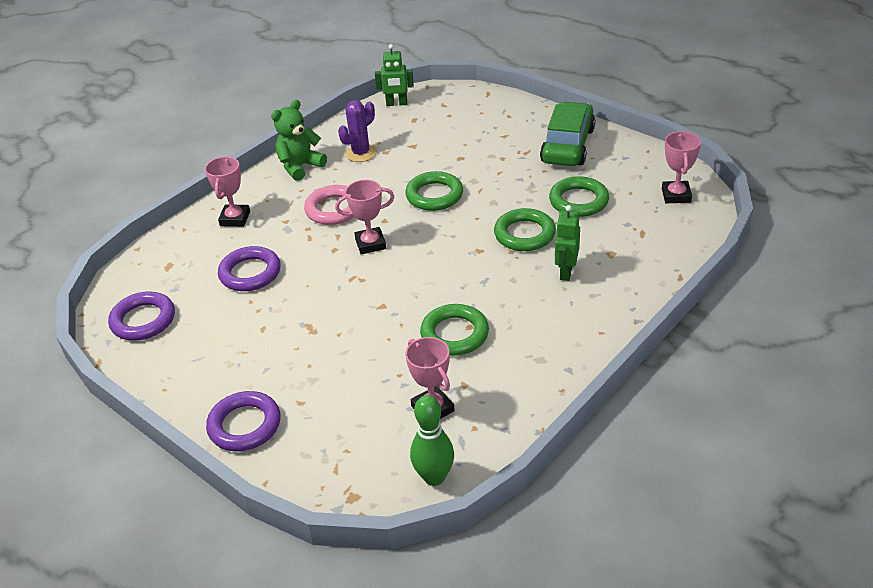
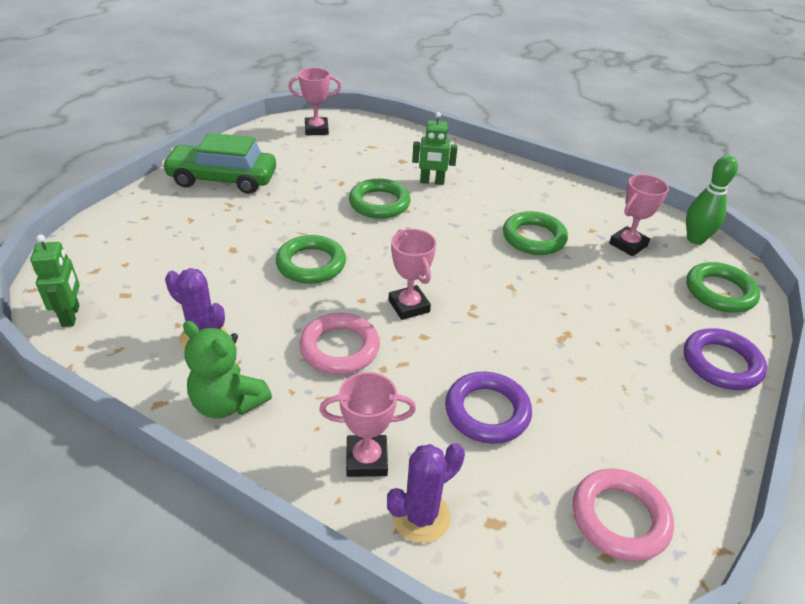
camera: 105 degrees left, 0 degrees up
(143, 320) = (619, 518): purple ring -> pink ring
(187, 237) = (421, 516): none -> purple cactus
(578, 201) = (324, 174): green ring -> green ring (719, 292)

